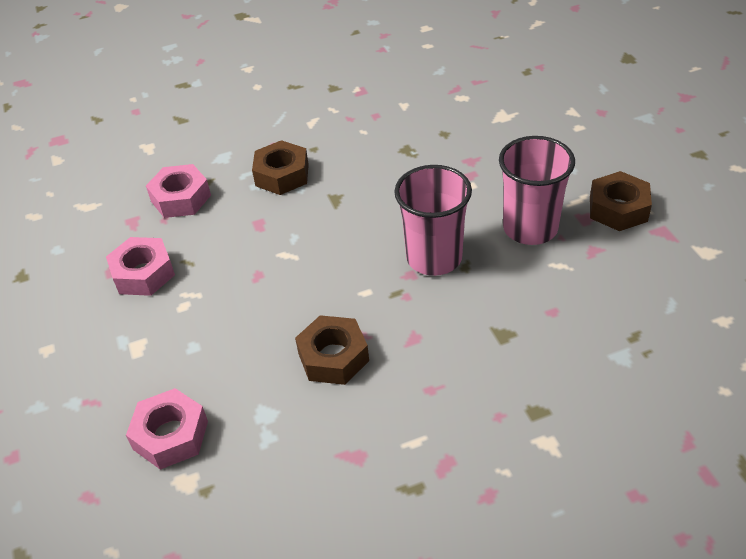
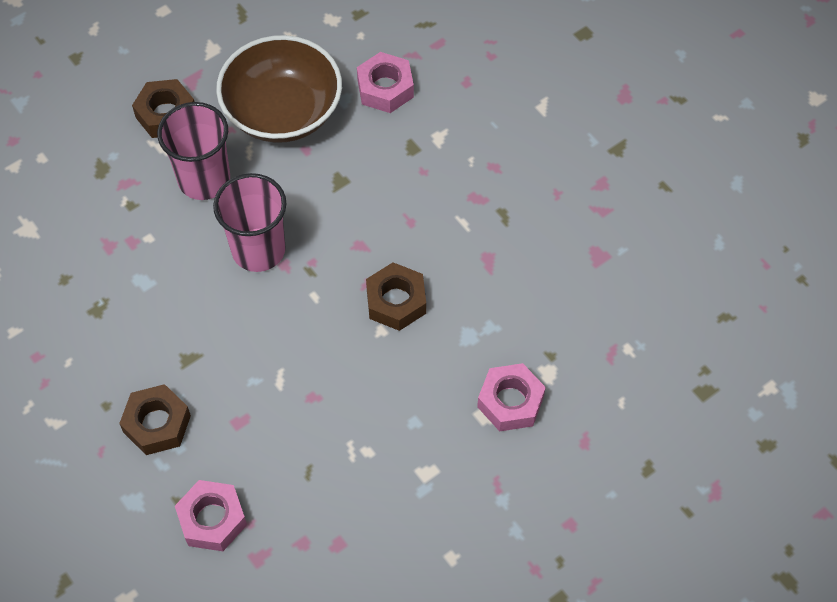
camera: 110 degrees left, 15 degrees up
(143, 273) = (333, 509): pink nut -> pink nut (385, 88)
(609, 299) = (283, 112): none -> brown bowl

